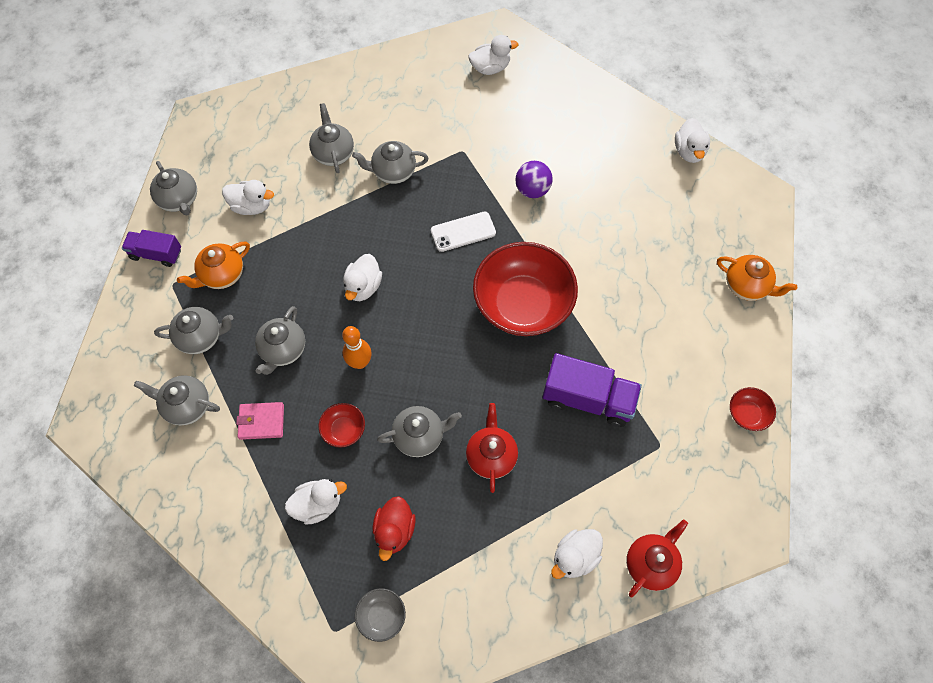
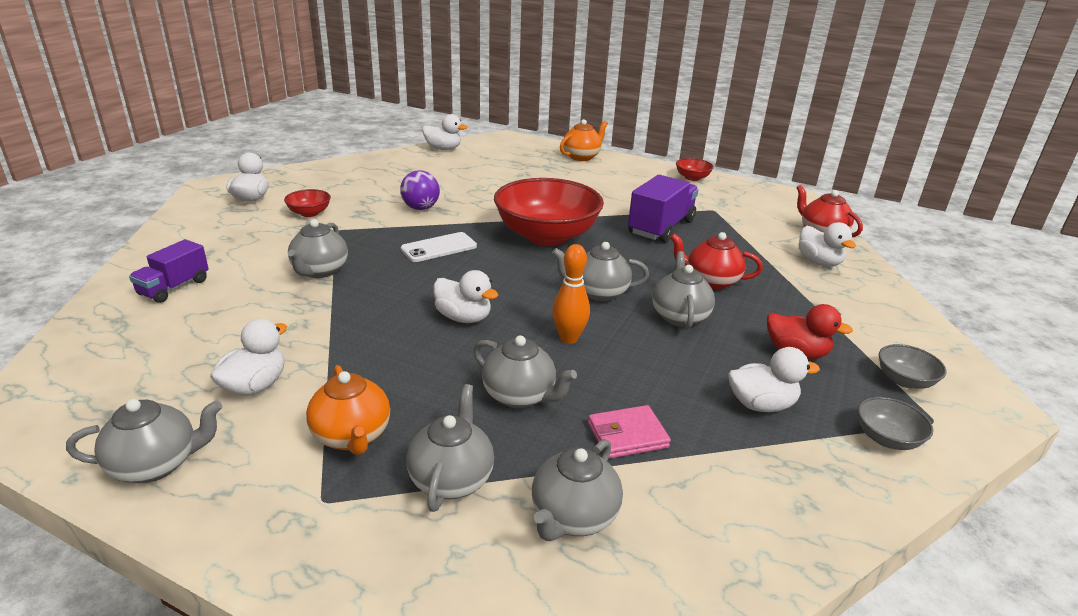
camera: 75 degrees left, 35 degrees down
(156, 254) = (240, 514): purple truck -> purple truck (174, 287)
(261, 422) = (627, 435): pink wallet -> pink wallet turned 60 degrees clockwise
(302, 592) = (886, 438): none -> grey bowl
(318, 504) = (761, 404): white duck -> white duck turned 90 degrees clockwise
(333, 153) = (244, 304): grey teapot -> grey teapot (598, 293)
(344, 430) = (658, 366): red bowl -> red bowl (309, 213)
(463, 232) = (439, 248): white phone -> white phone turned 60 degrees clockwise

